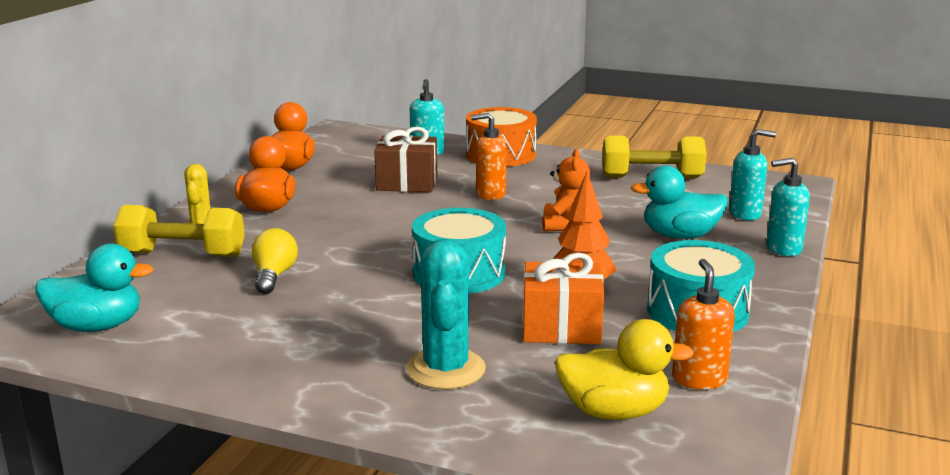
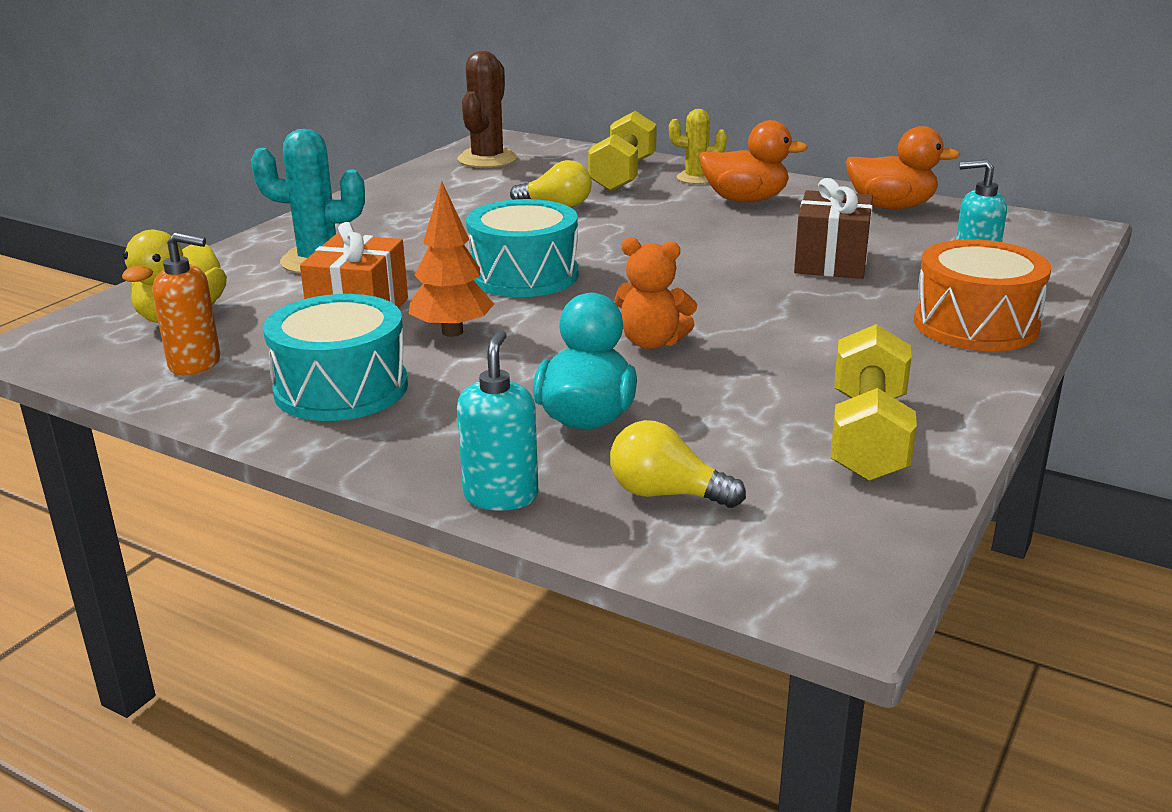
camera: 100 degrees right, 5 degrees up
(97, 326) = (487, 159): turquoise duck -> brown cactus
(490, 194) = (784, 306): orange soap dispenser -> none
(745, 214) = (666, 494): turquoise soap dispenser -> yellow light bulb

